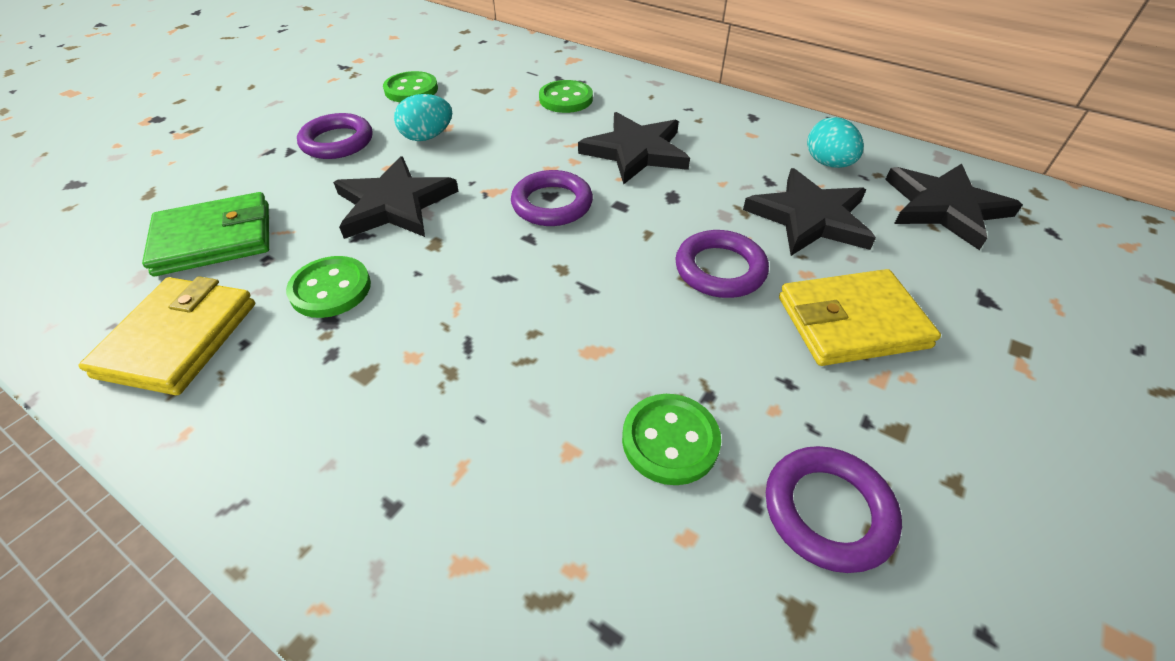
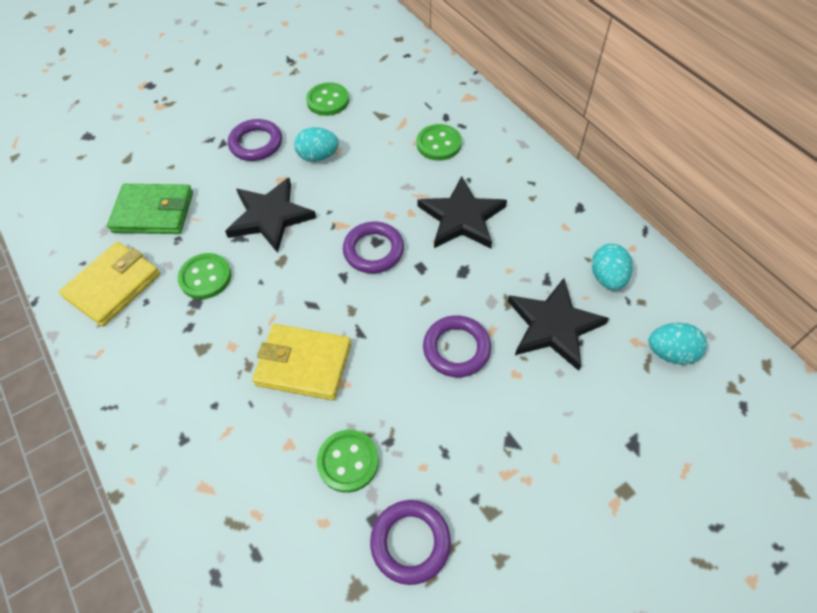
camera: 25 degrees right, 10 degrees up
(851, 322) = (519, 424): yellow wallet -> yellow wallet (304, 364)
(944, 207) = (670, 353): black star -> turquoise egg

